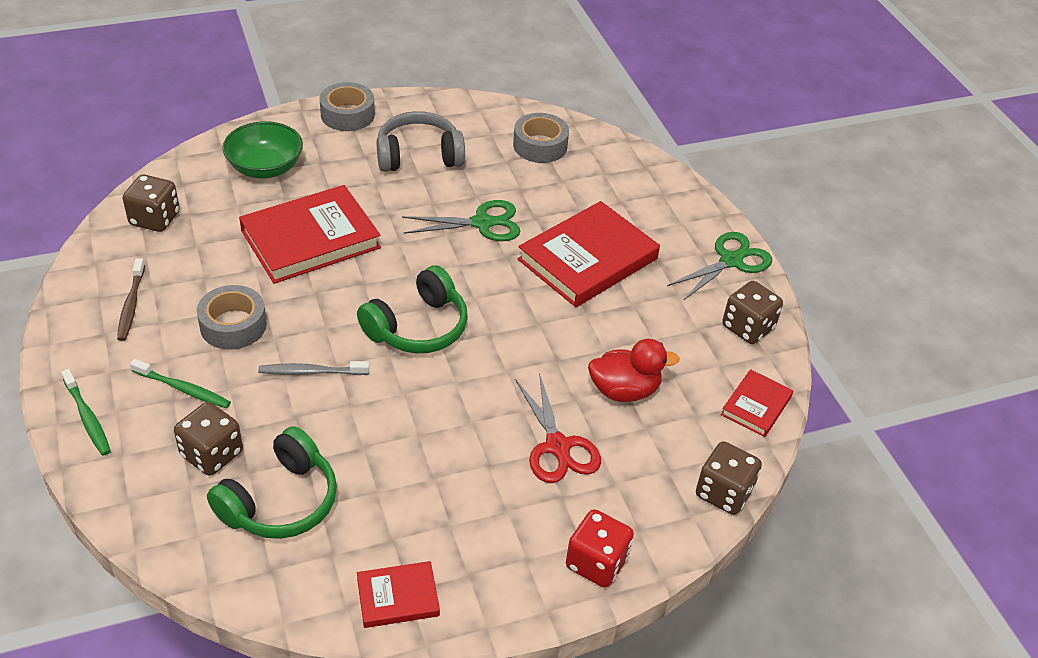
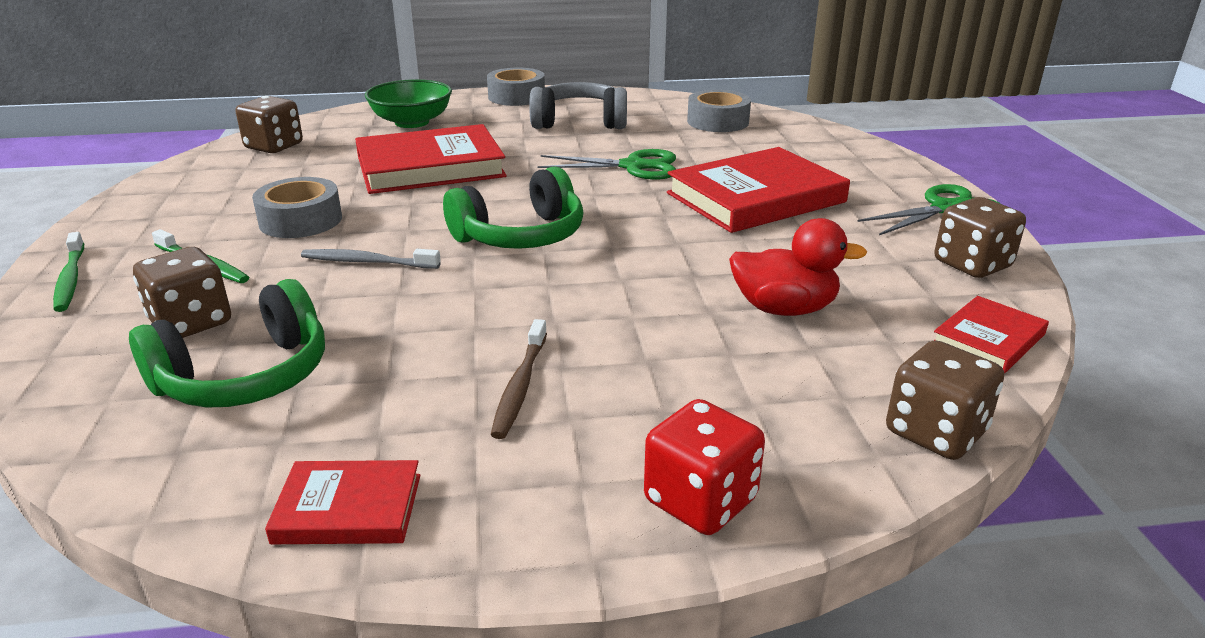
camera: 15 degrees right, 15 degrees down
(131, 305) = (200, 199): brown toothbrush -> brown toothbrush (520, 386)
(558, 446) = (672, 356): red scissors -> none

